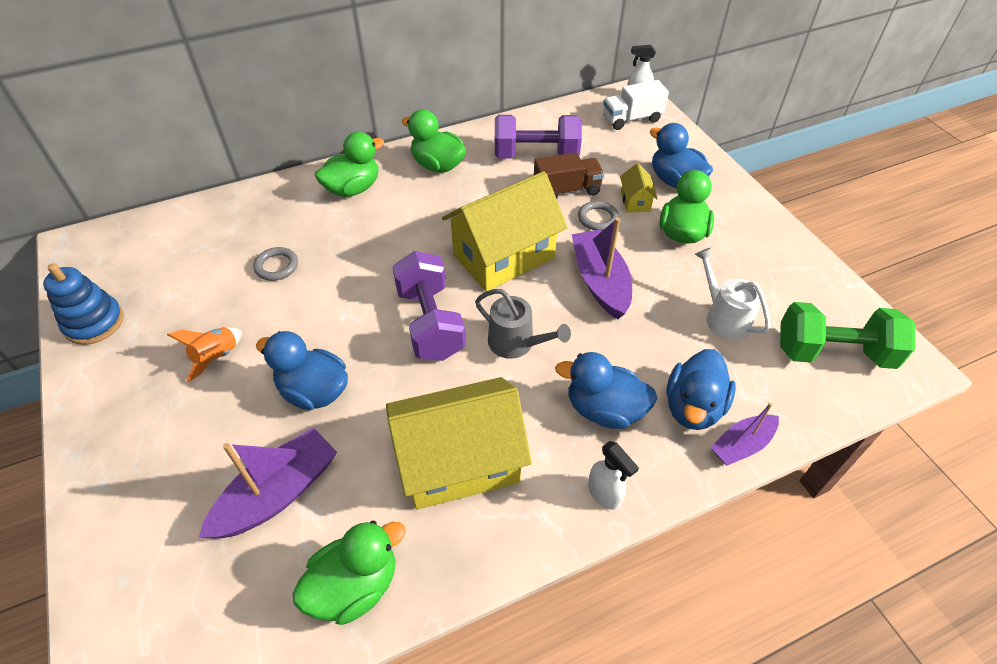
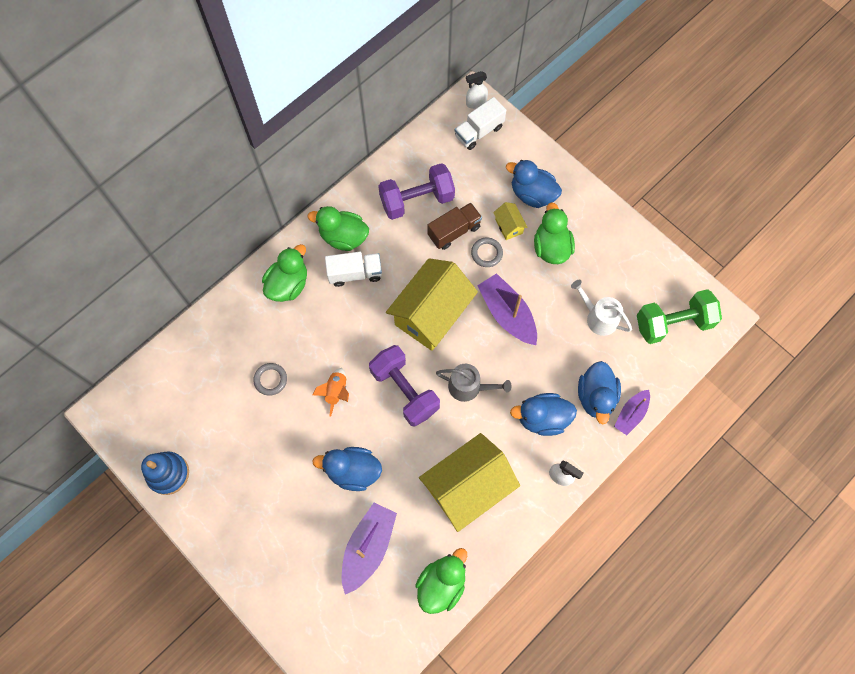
camera: 20 degrees left, 20 degrees up
(217, 357) = (273, 469): orange rocket -> orange rocket (336, 392)
(432, 198) = (355, 273): none -> white truck

